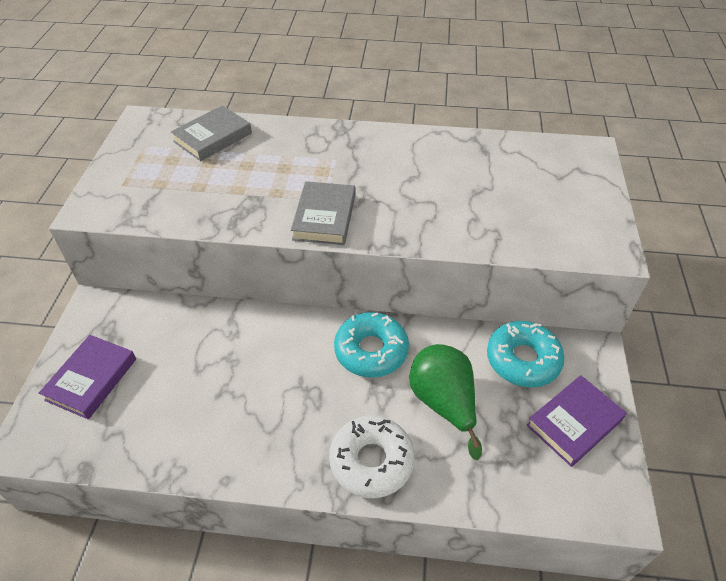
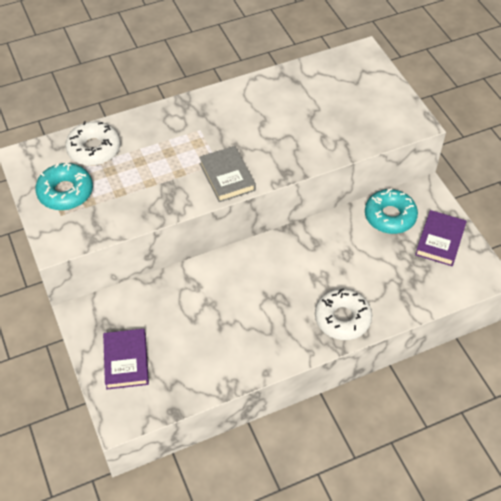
camera: 30 degrees left, 5 degrees up
(213, 137) = (94, 149): grey book -> white donut
(371, 351) = (295, 254): turquoise donut -> turquoise donut (65, 192)
(443, 403) = (361, 265): green pear -> none

